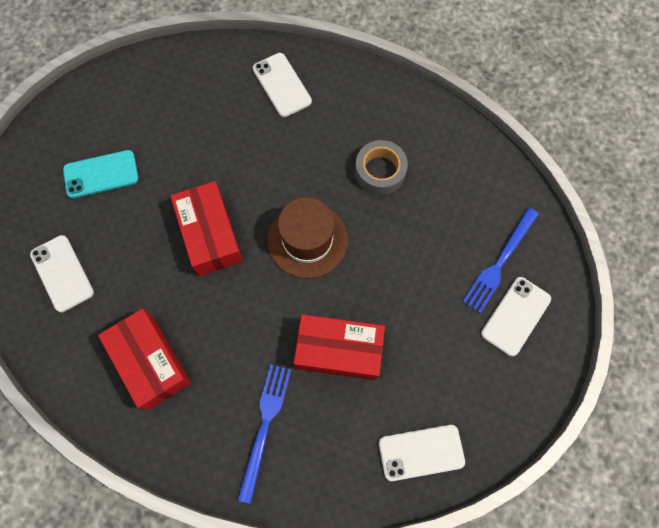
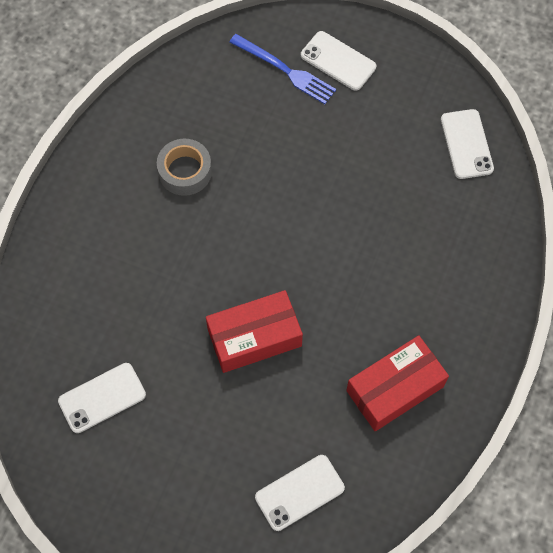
camera: 90 degrees left, 5 degrees down
(101, 174) = (178, 462): turquoise phone -> none
(264, 426) = (452, 276): blue fork -> none
(282, 85) = (72, 269): white phone -> white phone (102, 398)
(307, 240) = (261, 240): brown hat -> none
(339, 350) = (376, 211): red box -> none

